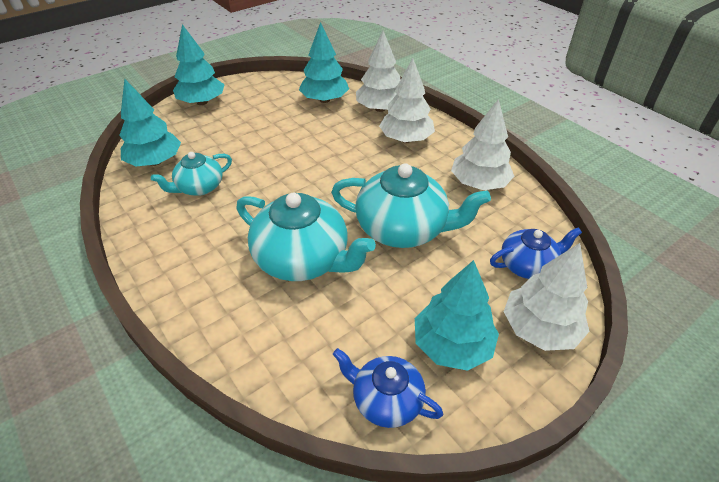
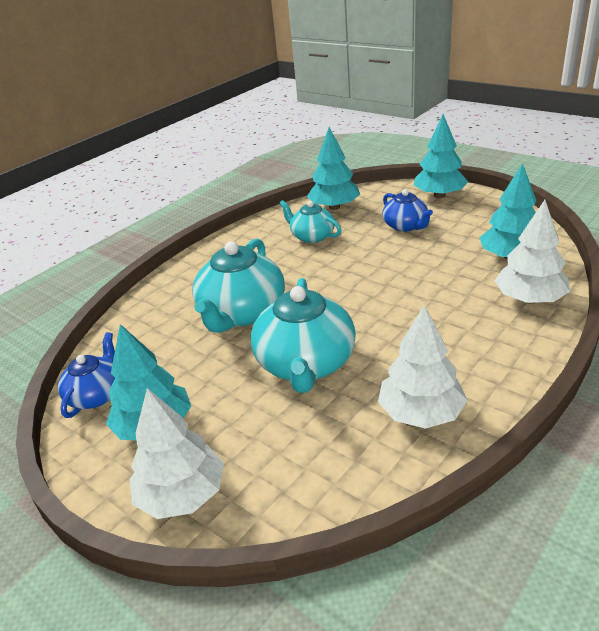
camera: 80 degrees right, 10 degrees down
(406, 139) = (476, 333): white tree -> none
(528, 265) = (280, 477): blue teapot -> blue teapot (405, 226)

